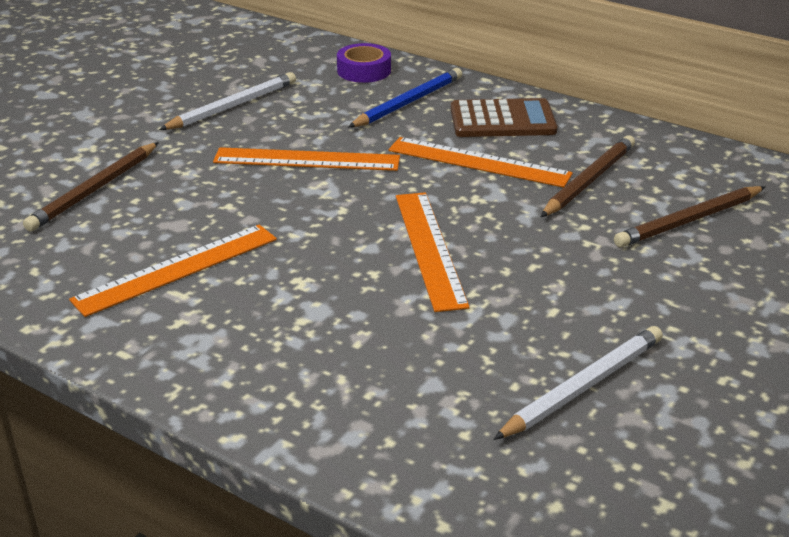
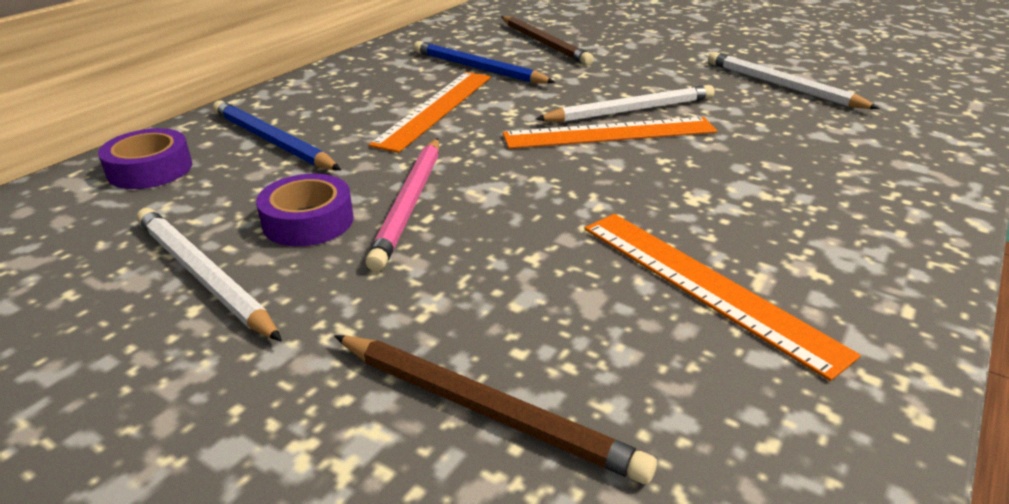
camera: 90 degrees left, 0 degrees up
(288, 128) = (308, 221): none -> purple tape
(307, 159) = (410, 203): orange ruler -> pink pencil
(486, 264) = (630, 110): none -> white pencil
(502, 120) = (344, 95): brown calculator -> none
(589, 180) = (478, 68): brown pencil -> blue pencil

